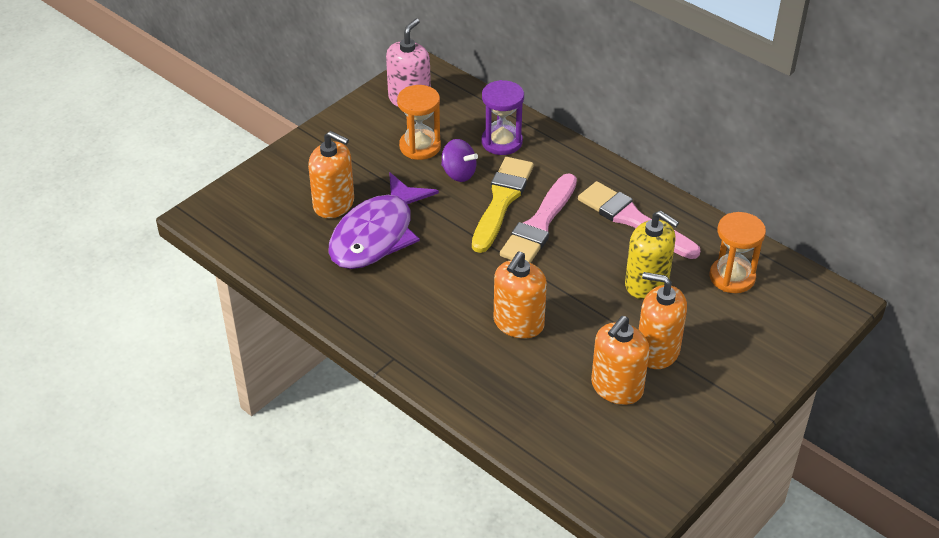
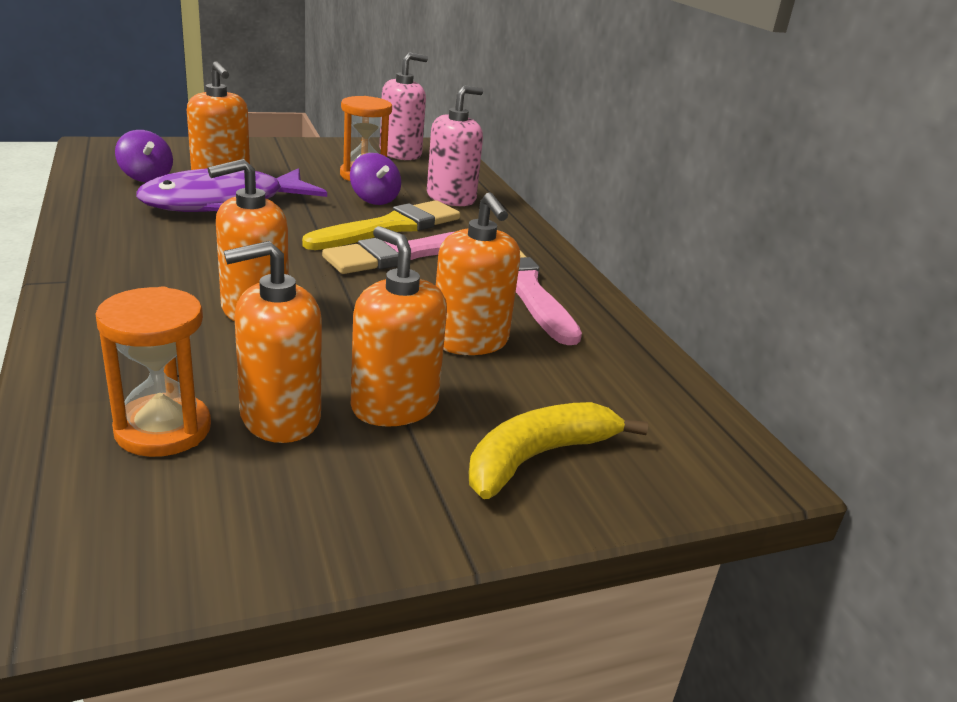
camera: 25 degrees right, 15 degrees down
(290, 234) = (146, 177): none -> purple spinning top
(502, 142) = (451, 198): purple hourglass -> pink soap dispenser
(647, 283) = (470, 341): yellow soap dispenser -> orange soap dispenser
(732, 277) = (600, 380): orange hourglass -> orange hourglass (163, 429)
(746, 346) = (538, 457): none -> yellow banana

